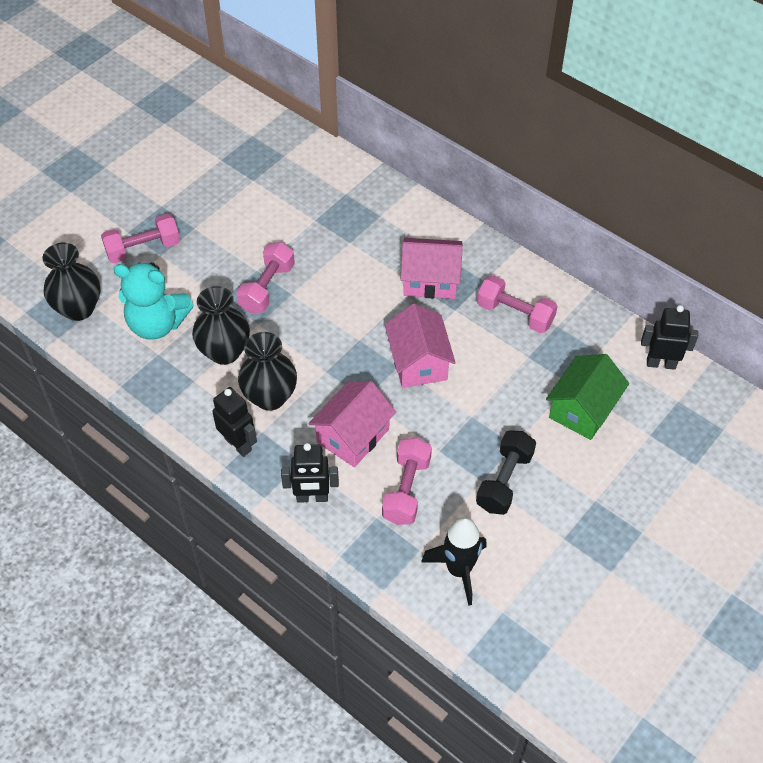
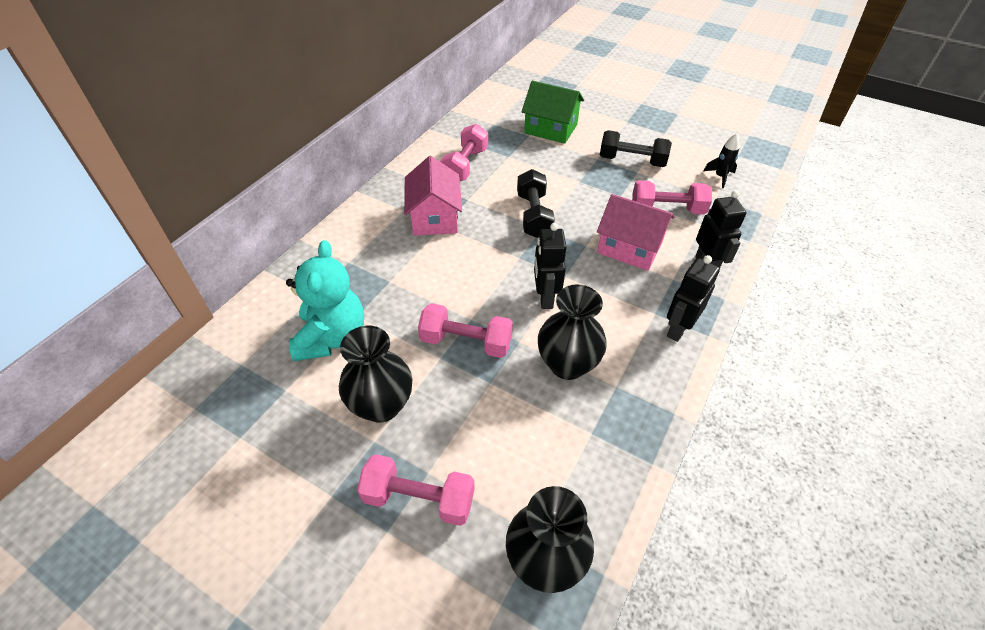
camera: 100 degrees left, 5 degrees down
(143, 249) = (419, 498): pink dumbbell -> pink dumbbell turned 45 degrees counterclockwise
(157, 324) = (547, 445): turquoise teddy bear -> turquoise teddy bear (332, 337)
(270, 397) = (611, 314): black vase -> black vase (381, 405)
(418, 362) = (534, 215): pink house -> black dumbbell
(458, 570) = (720, 177): black rocket -> black rocket, size x0.60
(661, 363) = (496, 98): black robot -> black robot (545, 297)

